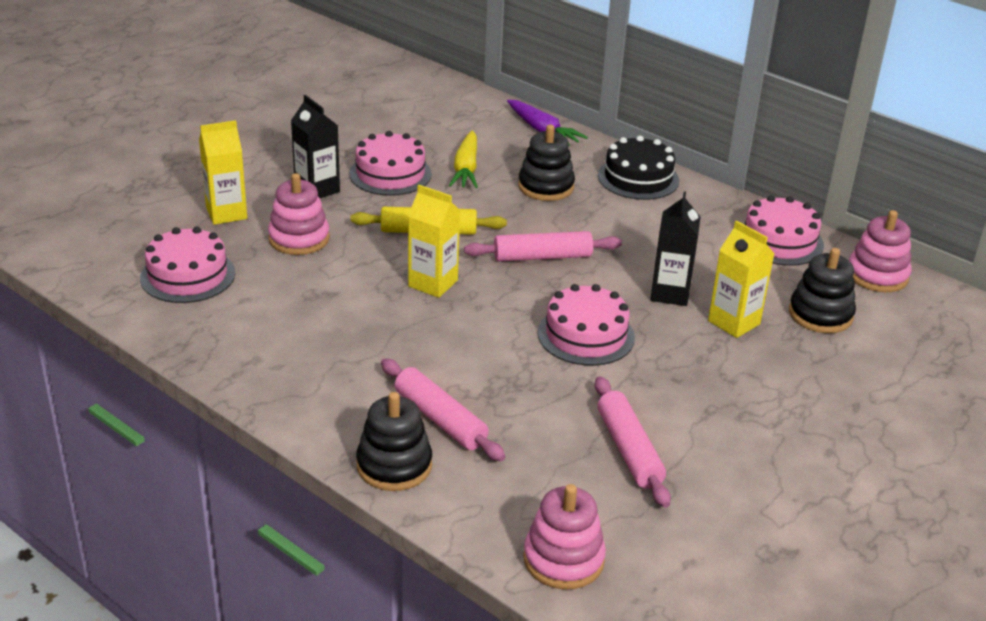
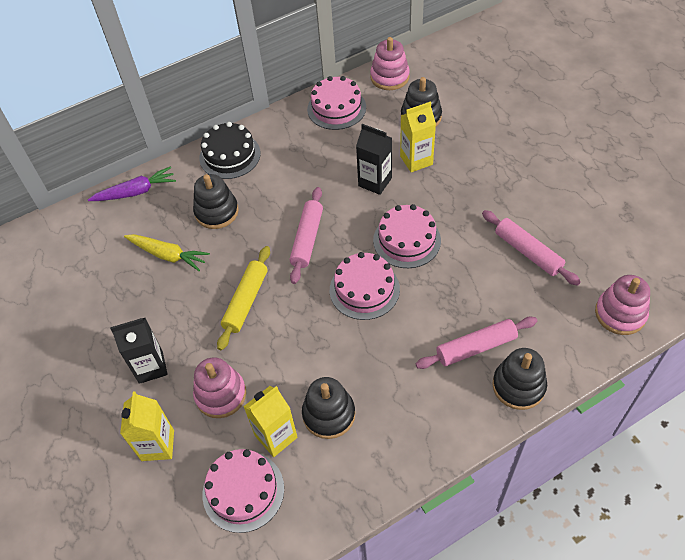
camera: 65 degrees left, 20 degrees up
(298, 316) = (329, 414): none -> black stacking toy
(390, 174) = (151, 308): pink cake -> pink cake (364, 289)
(433, 283) = (316, 314): yellow carton -> yellow carton (276, 436)
(629, 450) = (528, 252): pink rolling pin -> pink rolling pin turned 45 degrees clockwise

